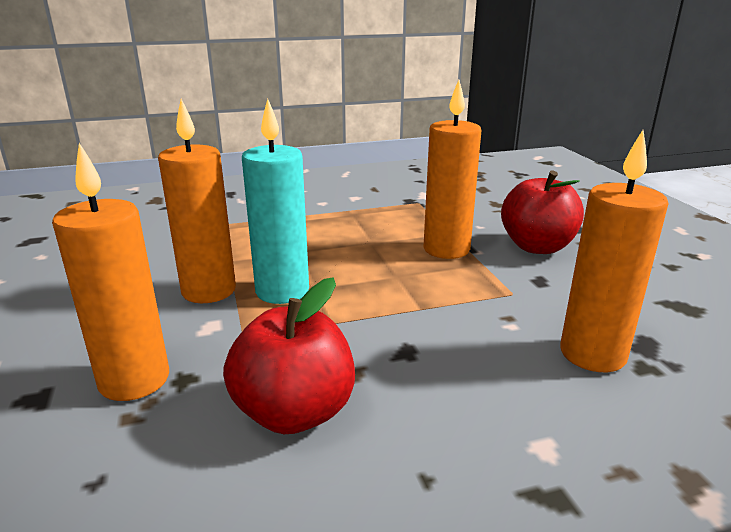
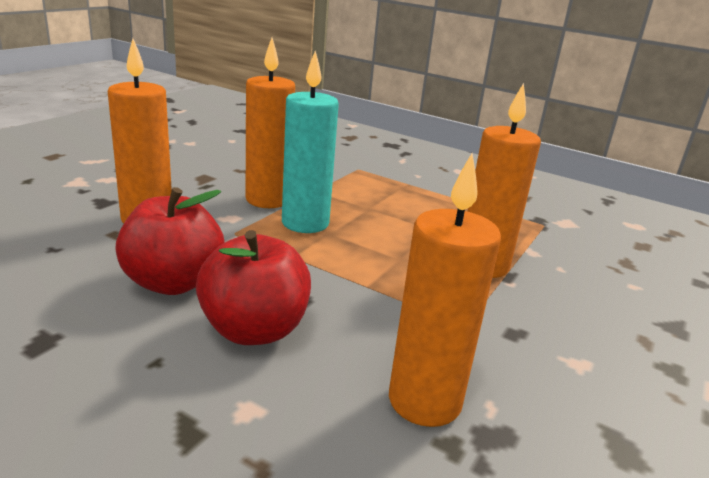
camera: 45 degrees right, 0 degrees up
(537, 246) = (579, 311): red apple -> red apple (254, 330)

